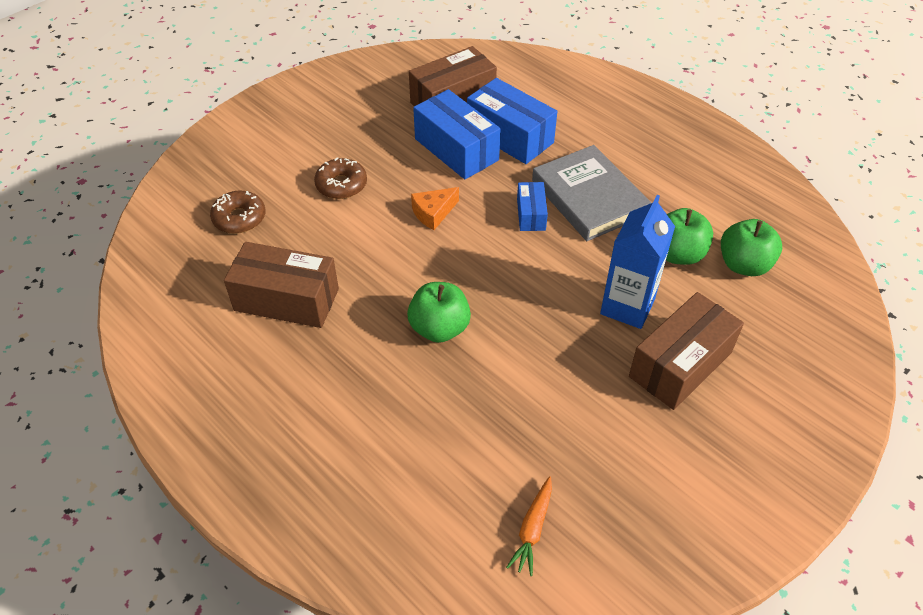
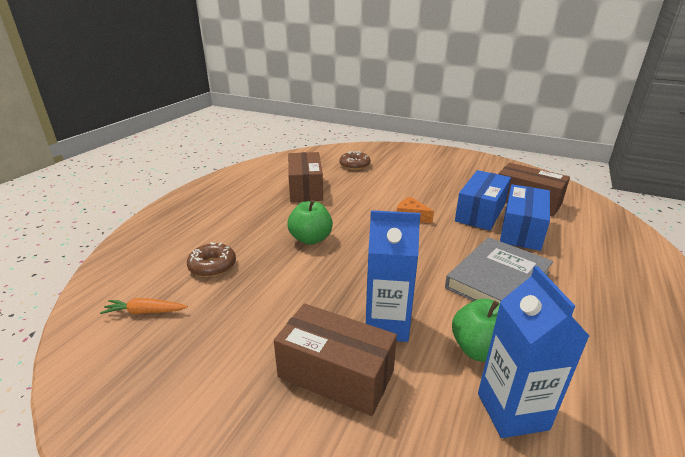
camera: 70 degrees right, 20 degrees down
(341, 185) = (405, 184): brown donut -> brown donut (212, 266)
(531, 214) = (448, 255): blue box -> none
(744, 265) = (512, 411): green apple -> blue carton

